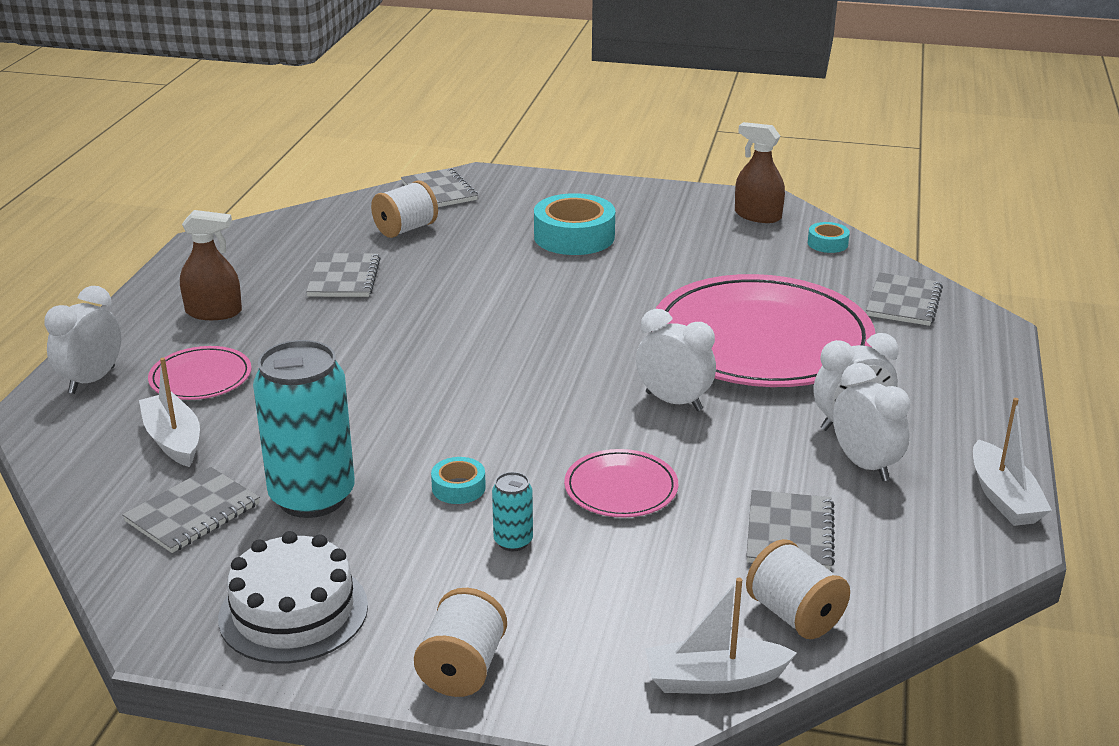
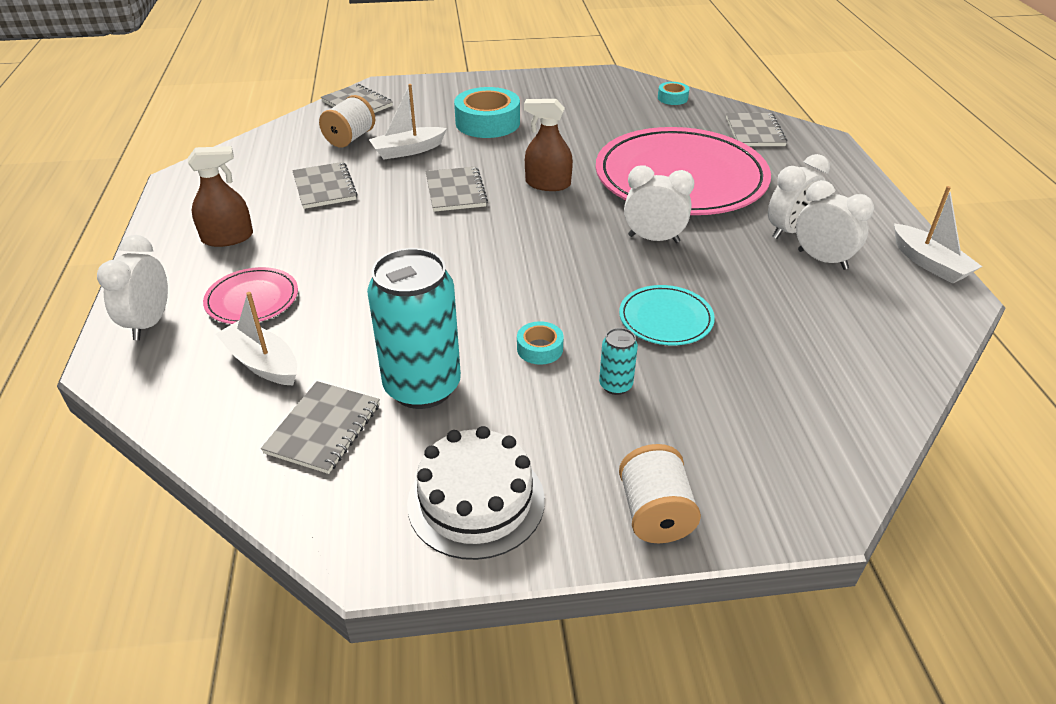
camera: 20 degrees left, 10 degrees up
(621, 488) = (665, 319): pink plate -> turquoise plate
(714, 679) = (851, 465): white boat -> white boat (408, 150)
(757, 215) = (609, 85): brown spray bottle -> brown spray bottle (548, 184)
(789, 533) = (812, 326): grey notebook -> grey notebook (455, 191)
(794, 615) = (866, 393): white spool -> none

